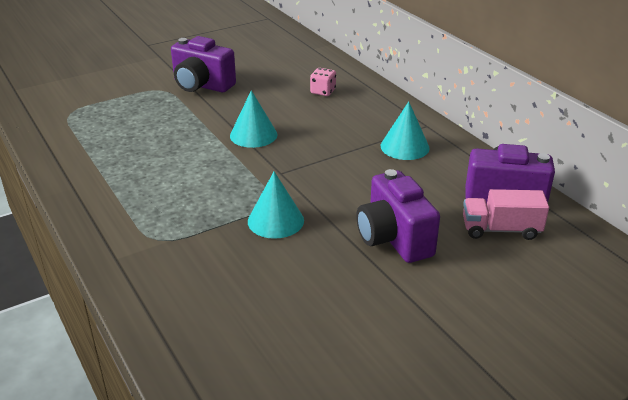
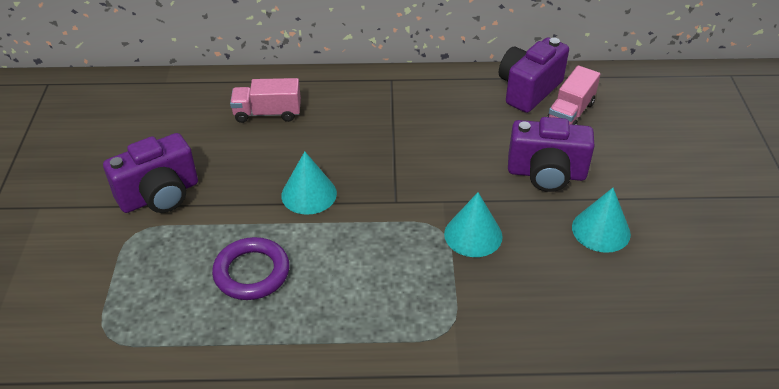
camera: 60 degrees left, 10 degrees up
(157, 140) = (252, 272): none -> purple ring
(323, 91) = (267, 113): pink dice -> pink truck
(404, 147) = (415, 107): turquoise cone -> turquoise cone (601, 230)

